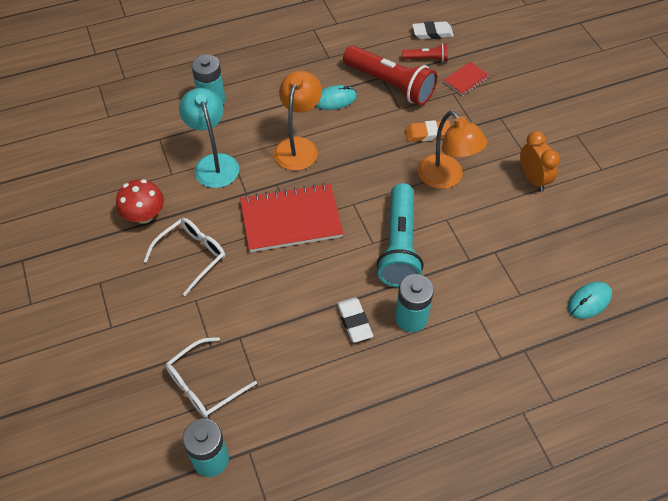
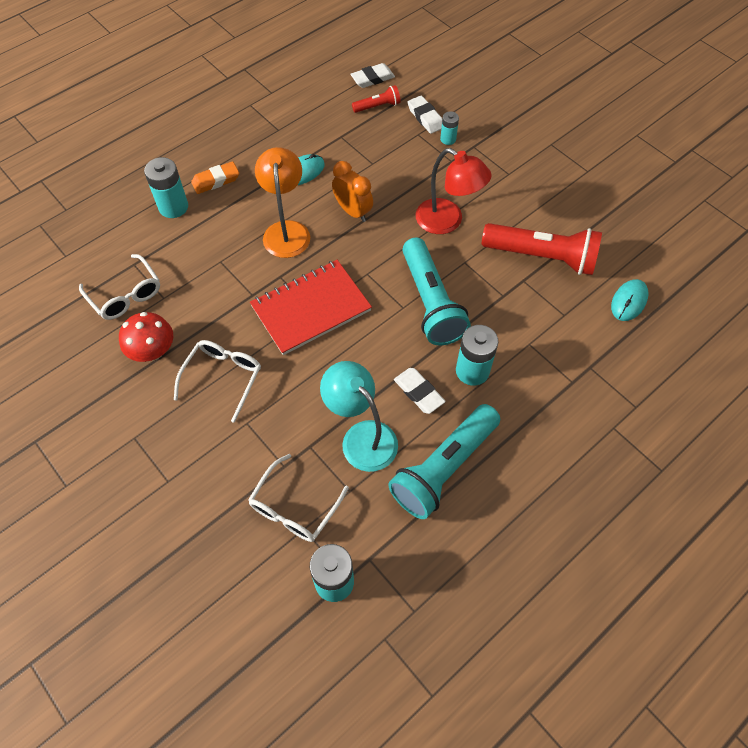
camera: 20 degrees left, 5 degrees up
(142, 162) = (125, 295): none -> white glasses
(214, 163) = (205, 273): turquoise lamp -> turquoise lamp (361, 437)
(348, 395) = (444, 468): none -> turquoise flashlight
(390, 84) = (352, 142): red flashlight -> red flashlight (542, 257)
(427, 133) = (410, 181): orange eraser -> orange eraser (216, 180)
(446, 178) = (447, 221): orange lamp -> red lamp
(466, 80) = (425, 117): red notebook -> white eraser
(479, 105) = (448, 139): none -> turquoise battery
(533, 179) = (529, 199): orange clock -> orange clock (353, 211)

